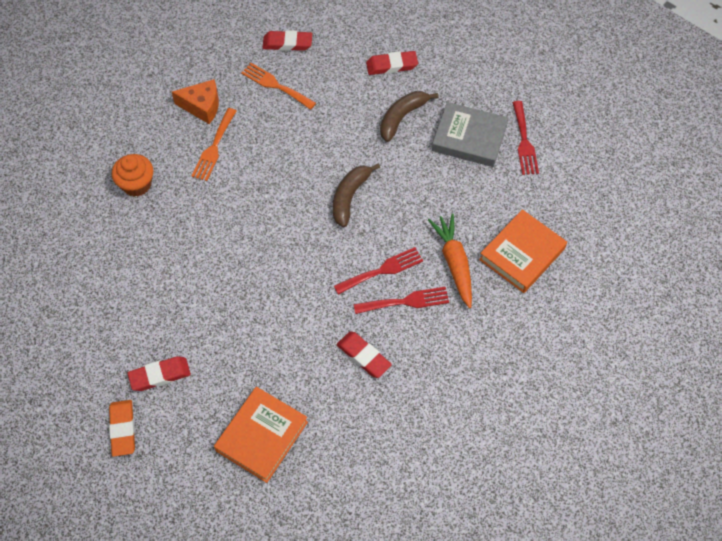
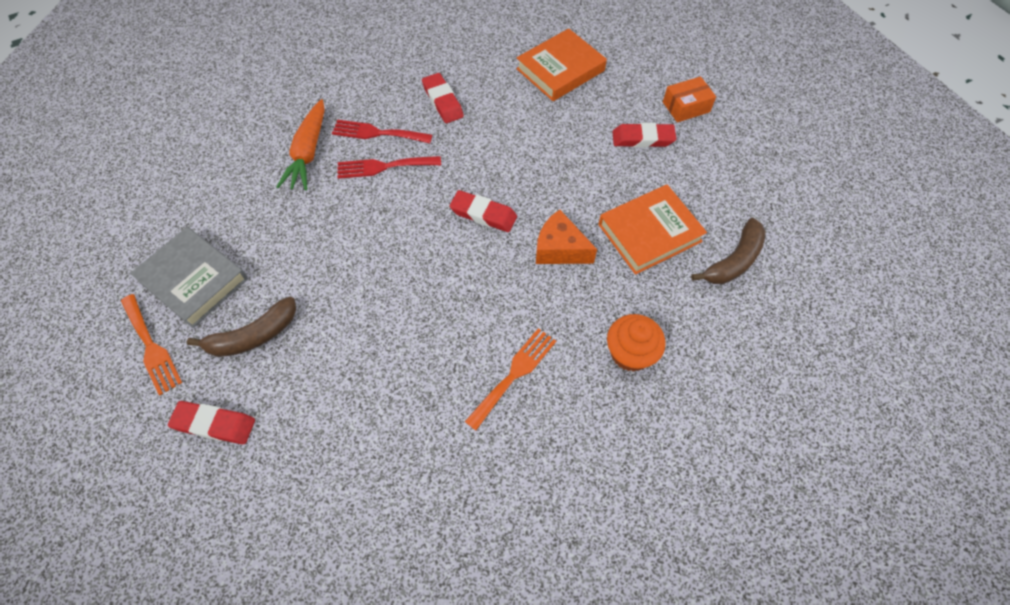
camera: 160 degrees left, 0 degrees up
(123, 429) = (686, 107): orange eraser -> orange box
(202, 106) = (510, 449): orange cheese -> orange cheese (559, 249)
(275, 85) = (392, 449): orange fork -> orange fork (151, 347)
(287, 43) = (340, 526): red eraser -> red eraser (483, 214)
(349, 197) = (375, 253): brown banana -> brown banana (734, 261)
(522, 254) = (237, 141): orange book -> orange book (649, 233)
(524, 141) = (136, 255): red fork -> none

